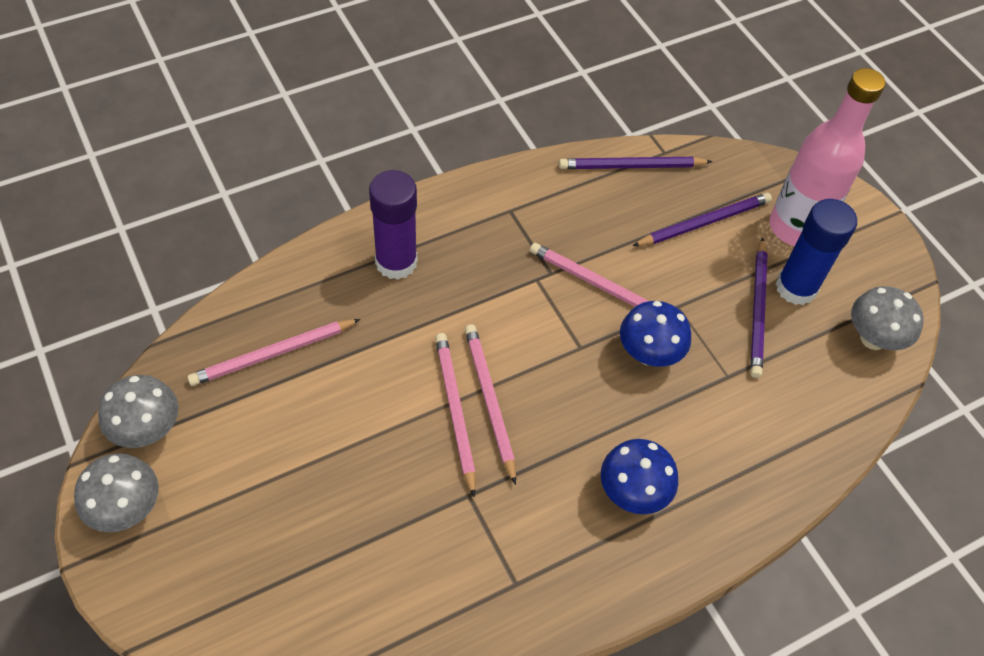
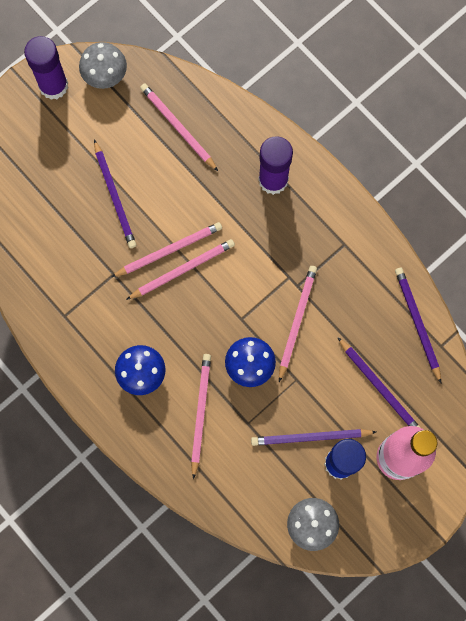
camera: 80 degrees right, 20 degrees up
(127, 509) = (53, 86): grey mushroom -> purple glue stick
(346, 463) = (115, 196): none -> purple pencil
(704, 430) = (200, 413): none -> pink pencil

